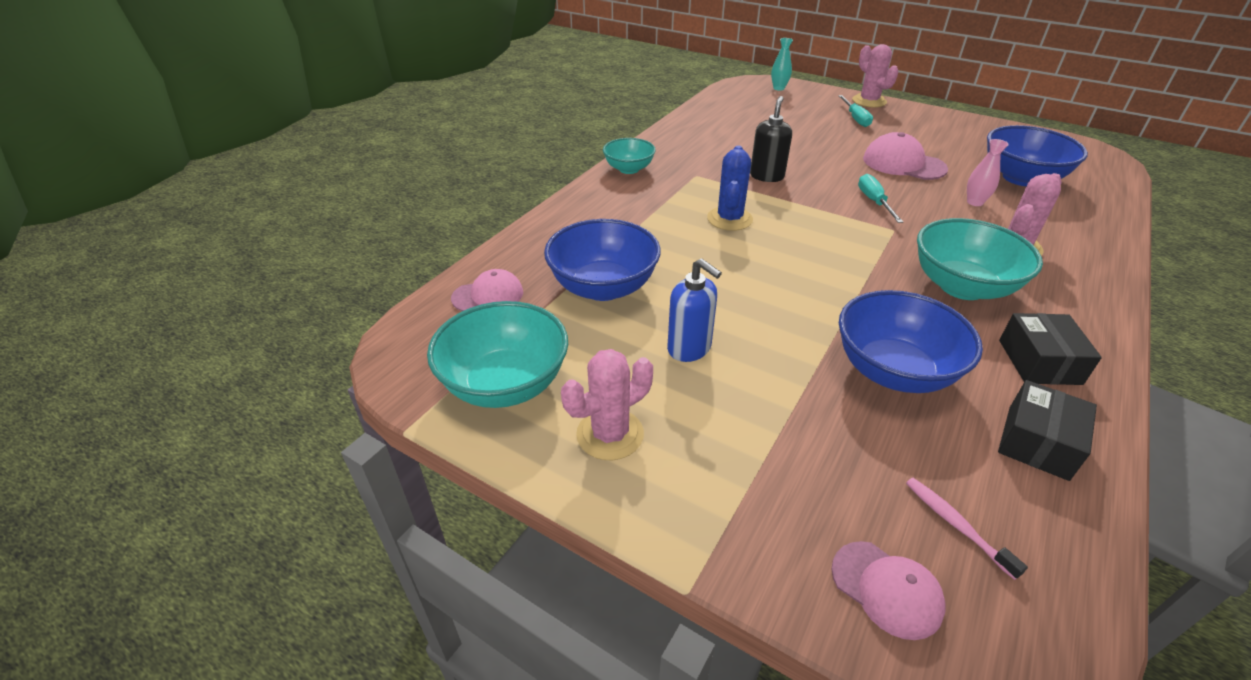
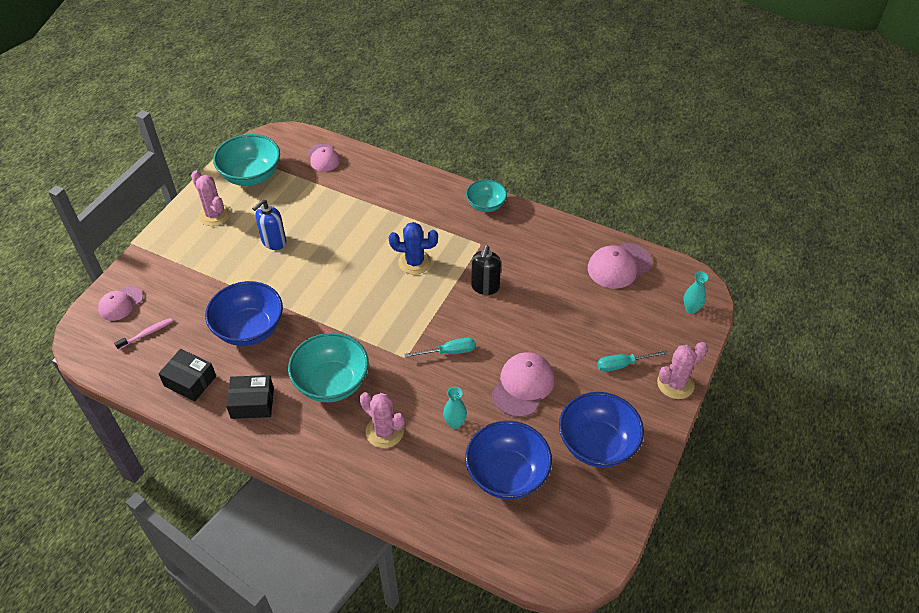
camera: 85 degrees right, 10 degrees up
(603, 287) = (331, 203): blue bowl -> blue bowl (597, 444)
(727, 110) = (619, 266): none -> pink cap
(766, 176) = (485, 287): black soap dispenser -> black soap dispenser turned 90 degrees clockwise
(974, 202) = (455, 423): pink vase -> turquoise vase

